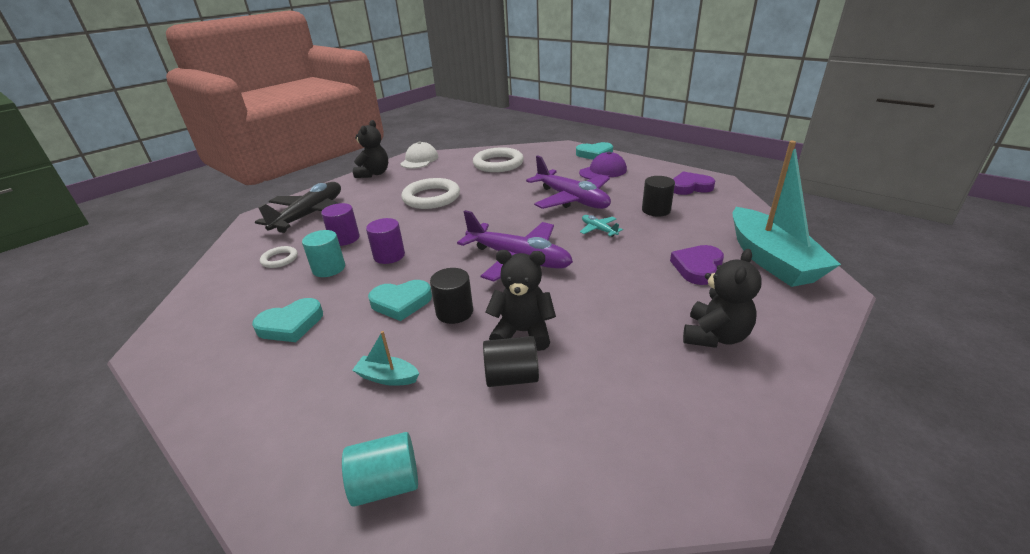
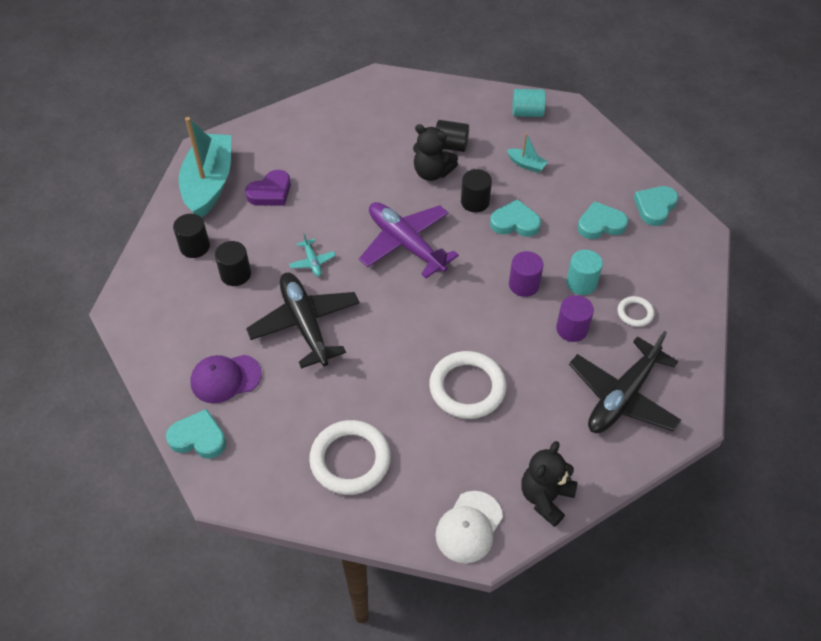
camera: 165 degrees left, 20 degrees up
(203, 362) = (655, 207): none -> turquoise heart
(572, 199) = (305, 324): purple plane -> black plane
(690, 187) = (162, 304): purple heart -> none
(713, 217) = (195, 247): none -> black cylinder
(715, 336) = (314, 139): black teddy bear -> none

